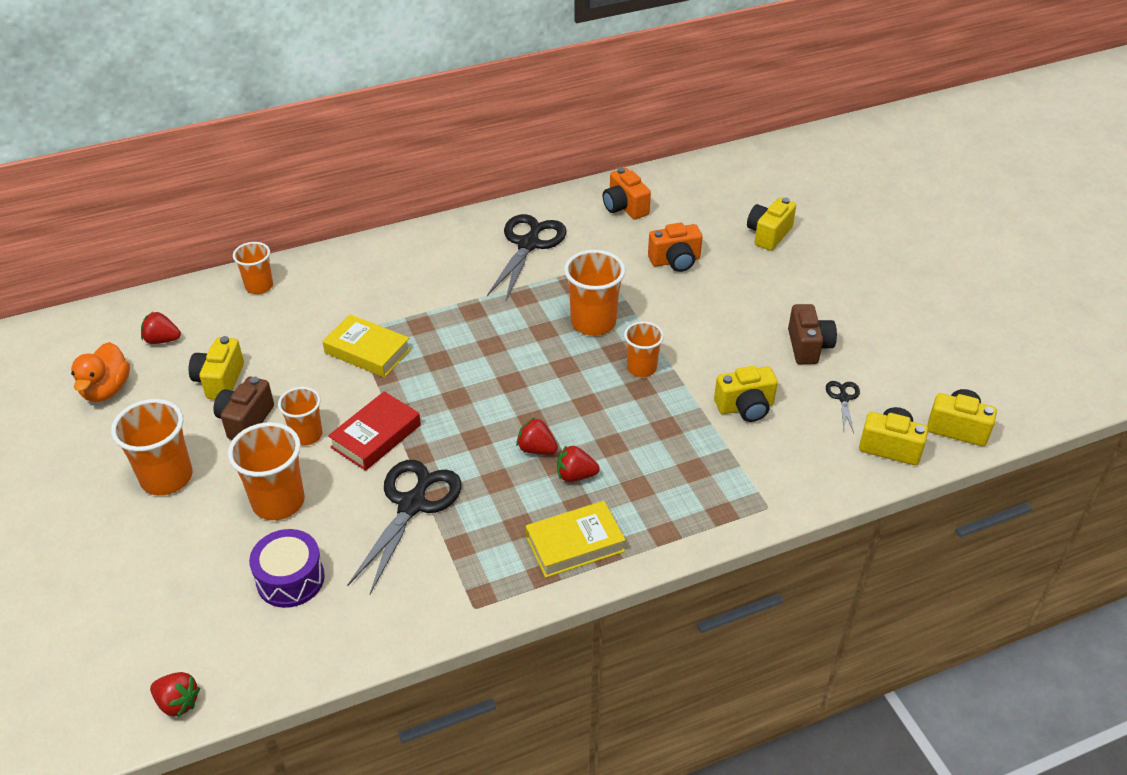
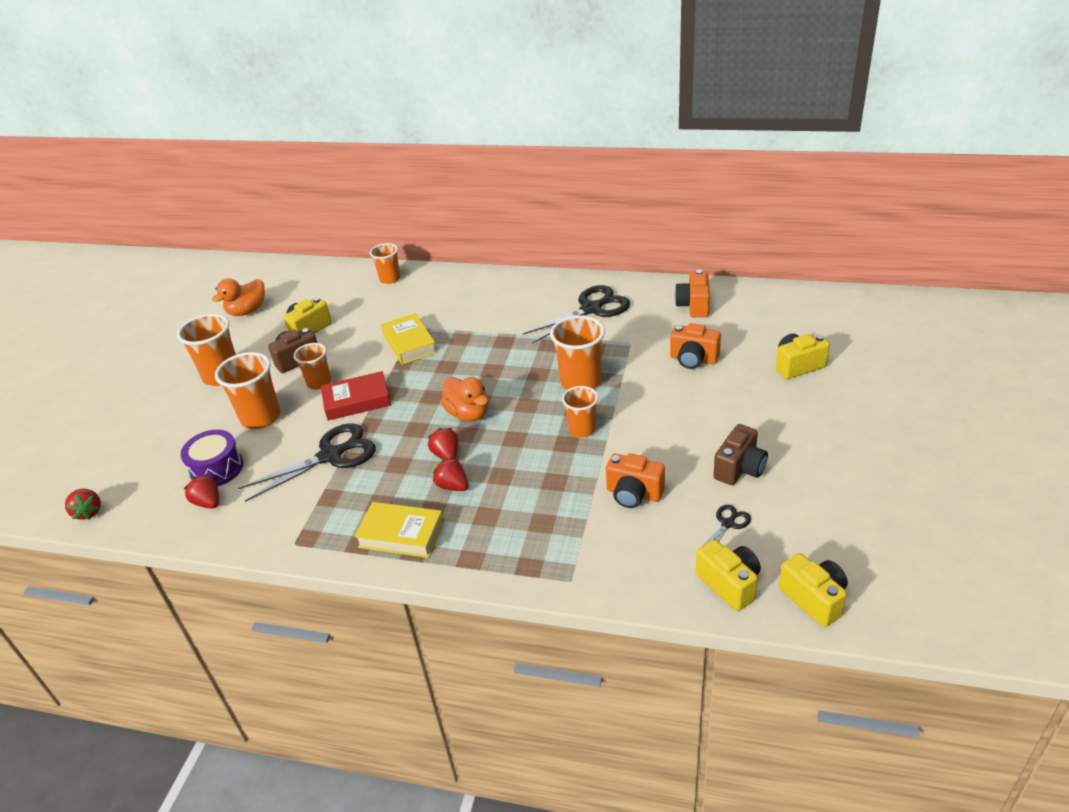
camera: 40 degrees right, 5 degrees down
(162, 340) = (304, 292): red strawberry -> red strawberry (208, 502)
(514, 399) = (468, 413): none -> orange duck
(745, 407) = (633, 494): yellow camera -> orange camera

